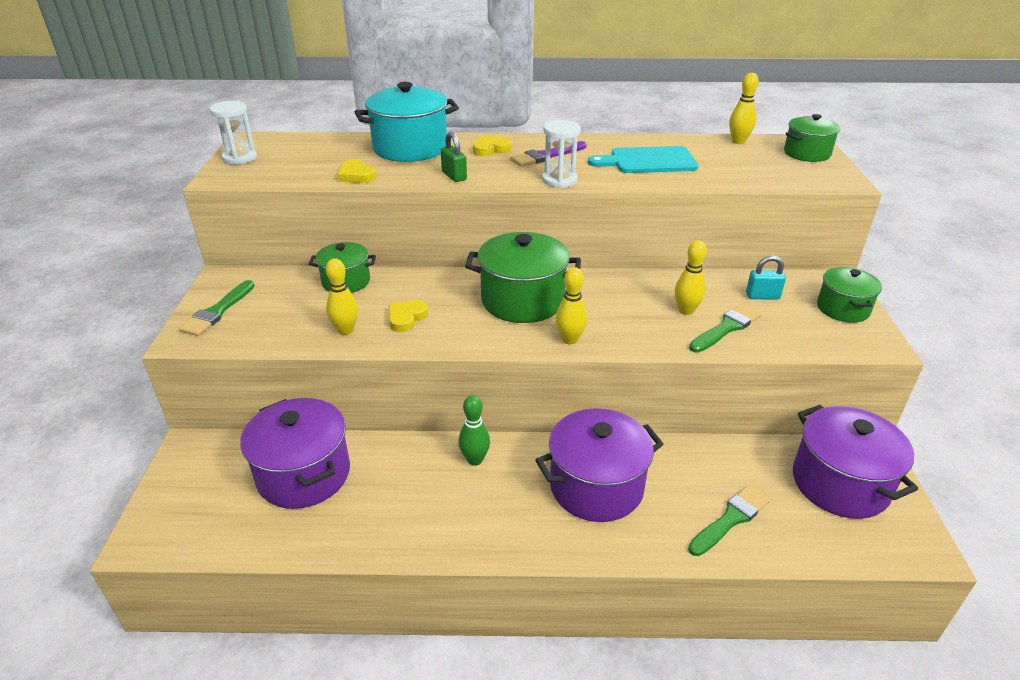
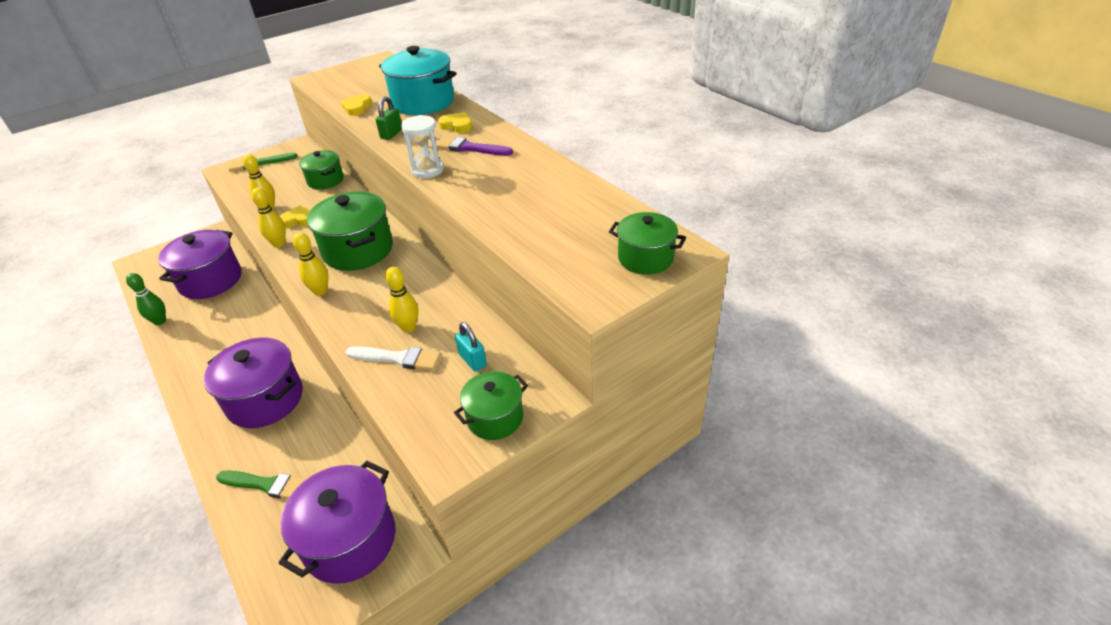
camera: 55 degrees right, 5 degrees up
(239, 158) = (347, 69): white hourglass -> none
(475, 460) = (261, 334): green bowling pin -> green bowling pin (160, 321)
(648, 161) = (514, 189): turquoise cutting board -> none
(726, 328) = (398, 358): green brush -> white brush
(738, 141) = (624, 213): yellow bowling pin -> yellow bowling pin (279, 243)

